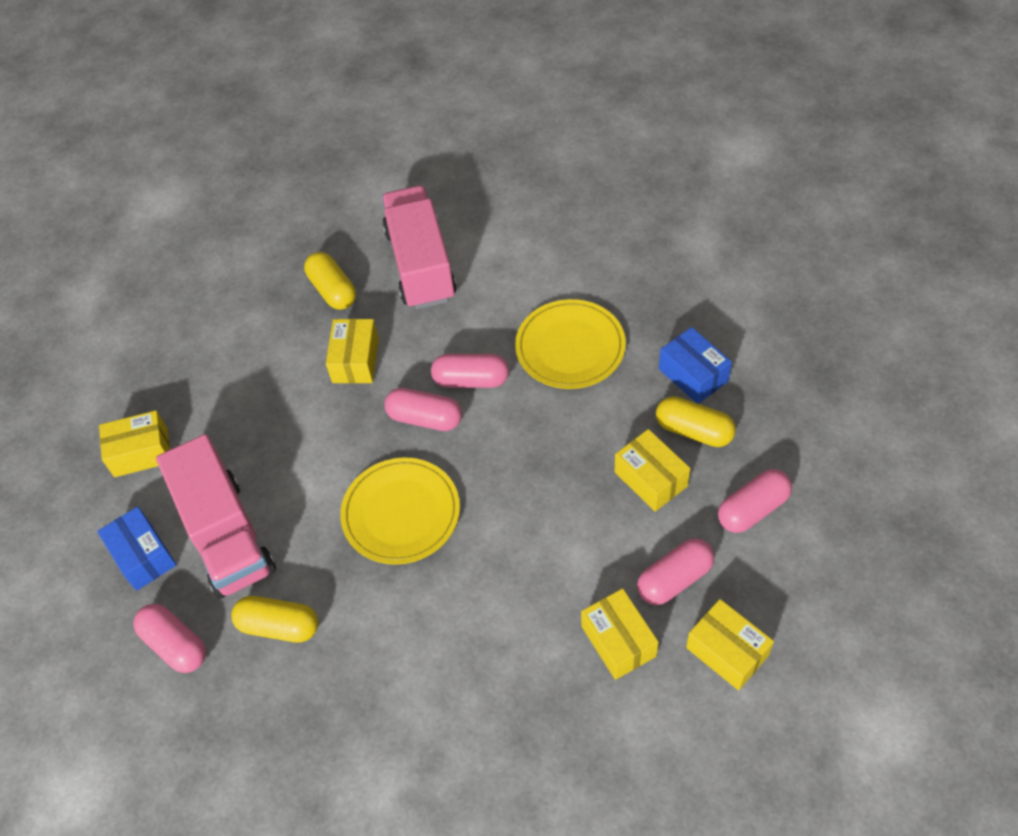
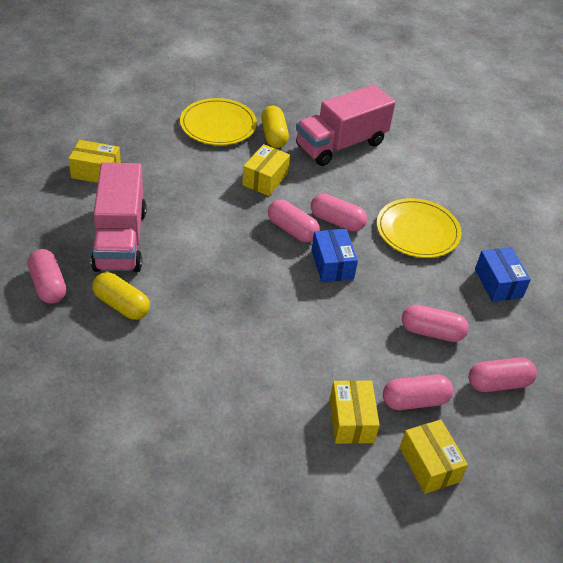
camera: 15 degrees right, 10 degrees down
(143, 556) = (60, 228): blue box -> blue box (332, 264)
(401, 513) = (243, 276): yellow plate -> yellow plate (218, 125)
(420, 265) = (341, 144): pink truck -> pink truck turned 135 degrees counterclockwise
(650, 479) = (432, 332): yellow box -> pink capsule
(694, 431) = (480, 316): yellow capsule -> none

